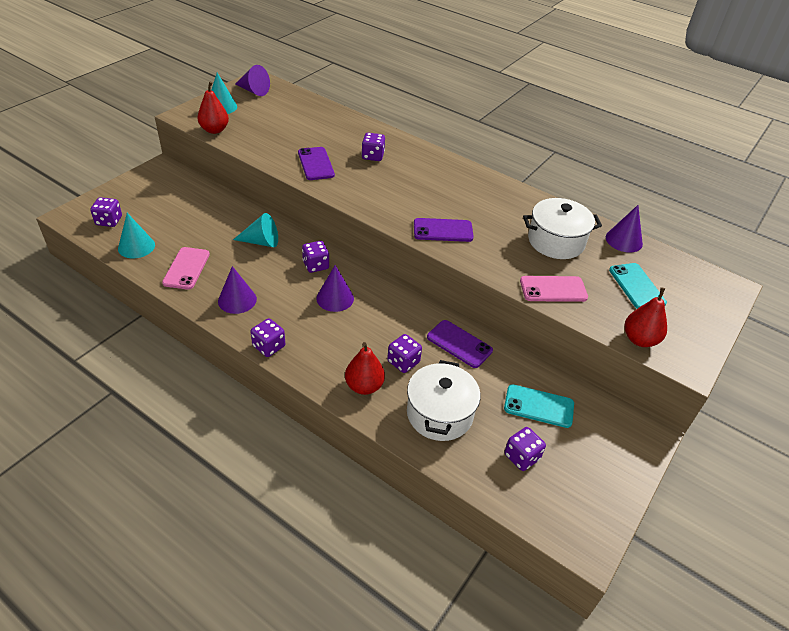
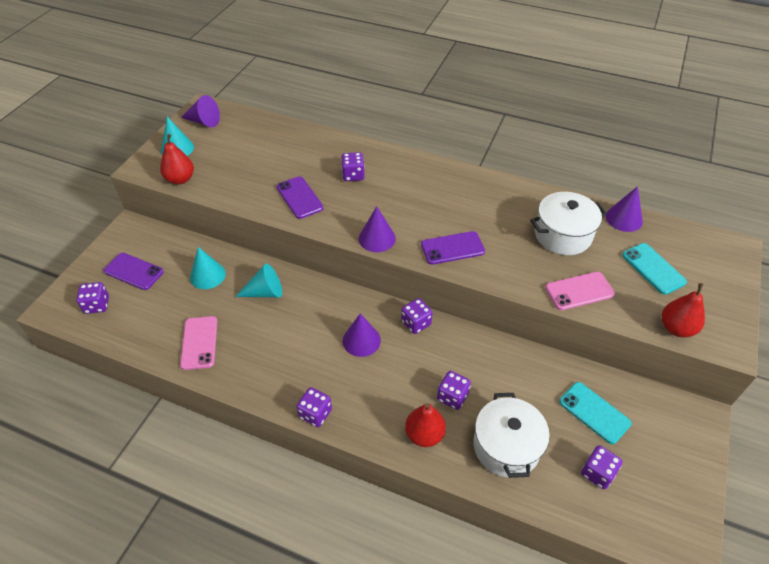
camera: 10 degrees left, 5 degrees up
(136, 246) = (137, 329): turquoise cone -> turquoise cone (207, 275)
(237, 300) = (264, 367): purple cone -> purple cone (377, 238)
(316, 265) = (329, 307): purple dice -> purple dice (416, 323)
(459, 344) = (498, 362): purple phone -> purple phone (134, 271)
(538, 406) = (594, 412): turquoise phone -> turquoise phone turned 45 degrees clockwise

